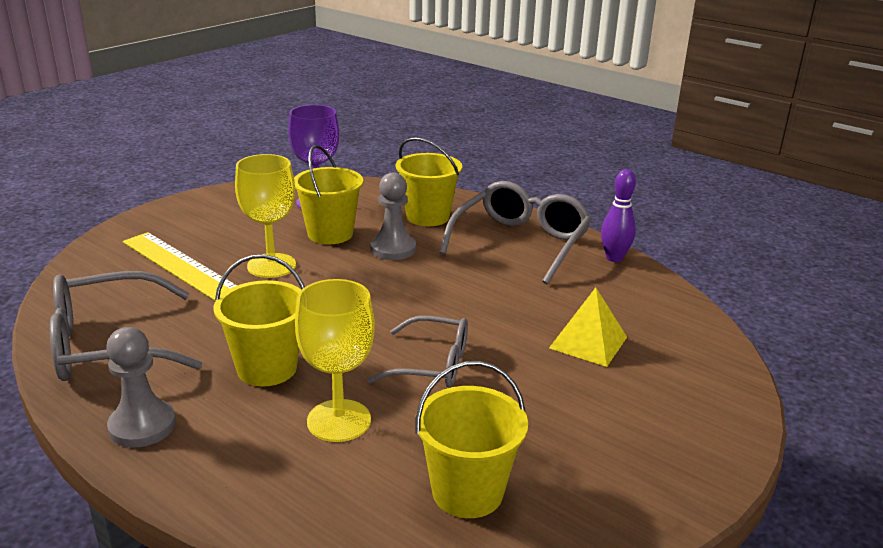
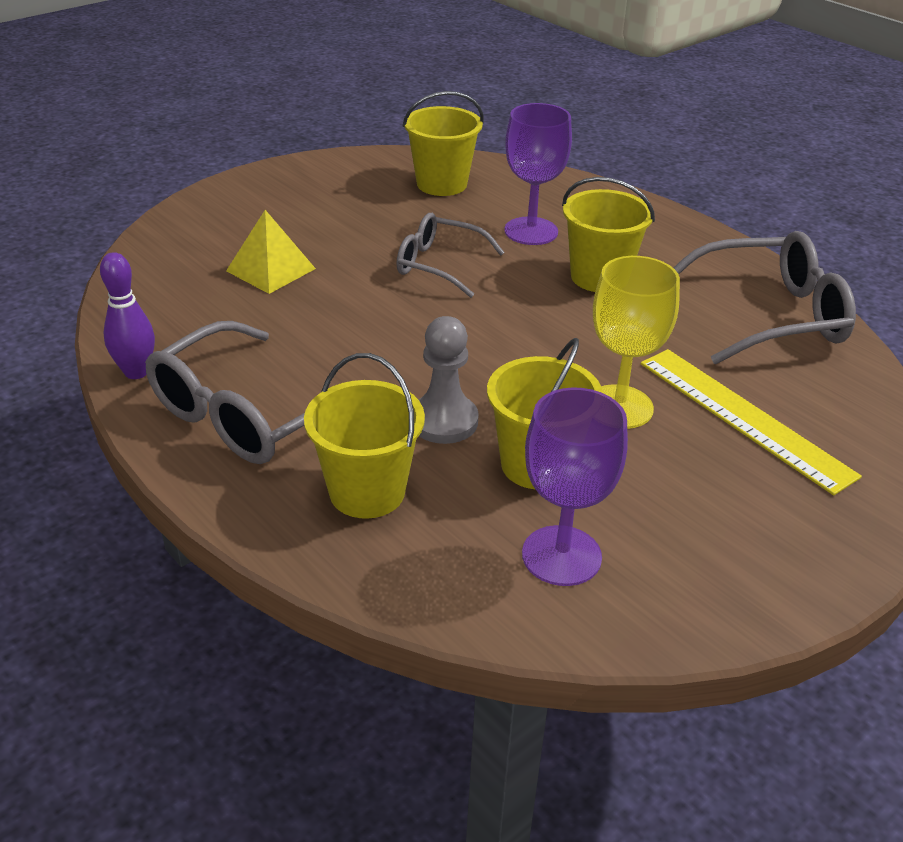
camera: 170 degrees left, 10 degrees up
(142, 426) = (694, 243): grey pawn -> none
(339, 420) = (531, 231): yellow goblet -> purple goblet

